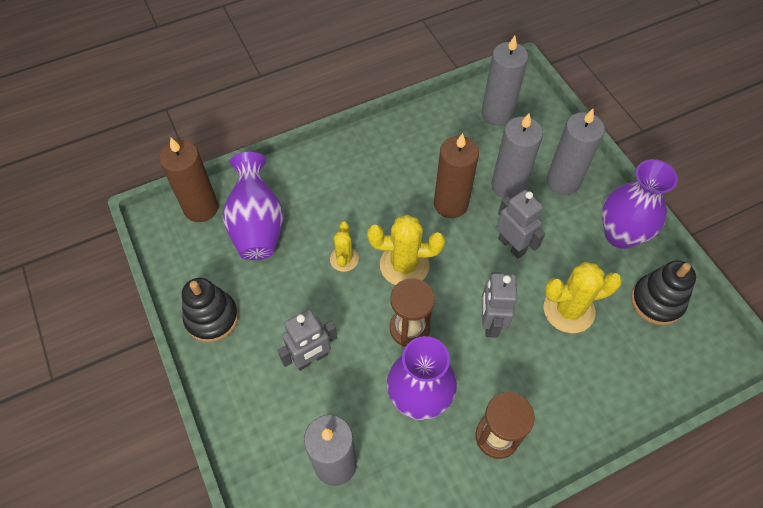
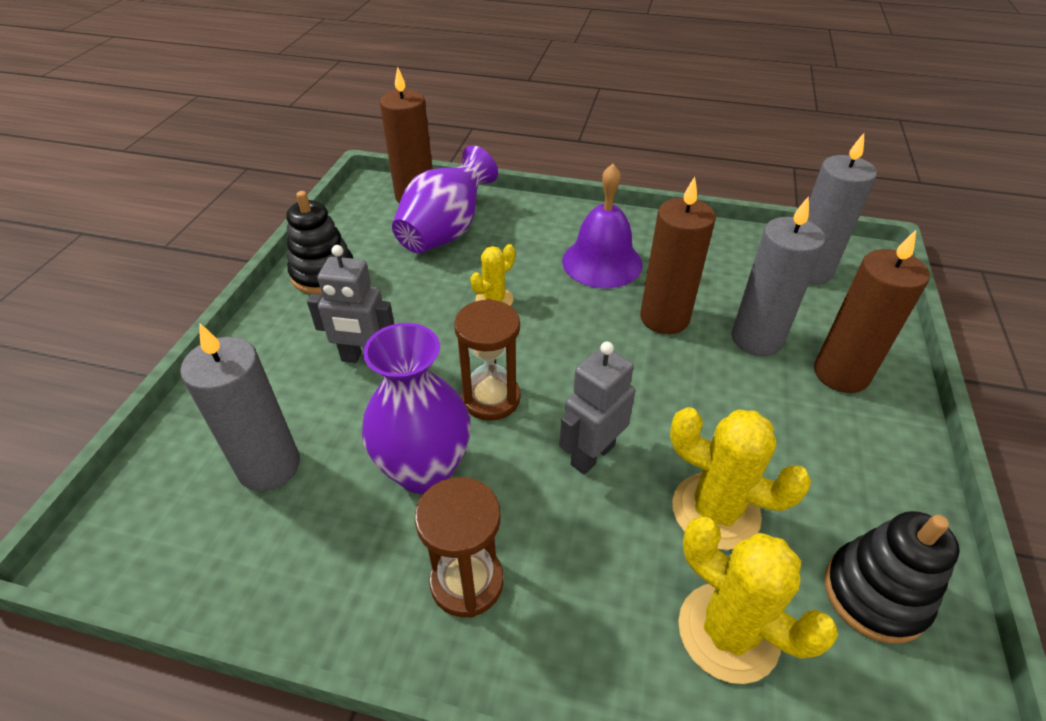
camera: 40 degrees right, 15 degrees down
(380, 184) = (602, 262): none -> purple bell
(404, 265) = (550, 340): yellow cactus -> yellow cactus (728, 632)
(512, 245) = (702, 397): grey robot -> none
(563, 181) = (841, 374): grey candle -> brown candle
(620, 234) = (882, 476): purple vase -> none

